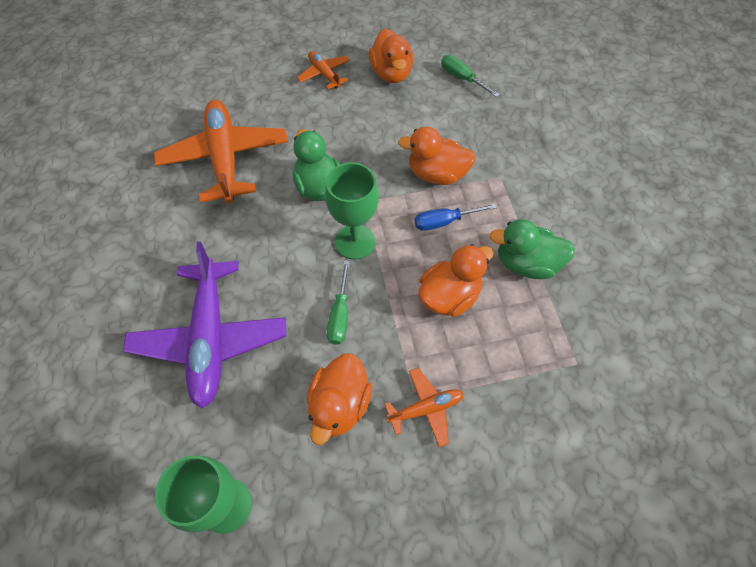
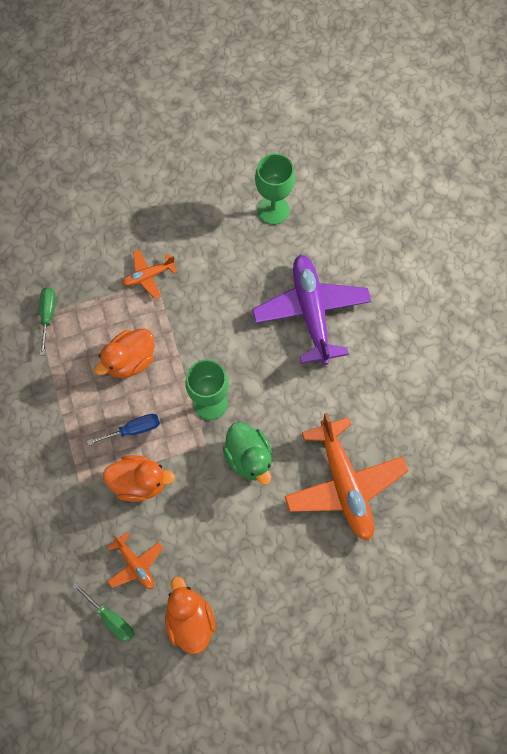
camera: 175 degrees right, 10 degrees up
(324, 74) = (264, 611): orange plane -> orange plane (135, 564)
(339, 405) = (209, 273): orange duck -> none
(340, 314) = (216, 338): green screwdriver -> green screwdriver (48, 316)
(526, 263) = (65, 394): green duck -> none

